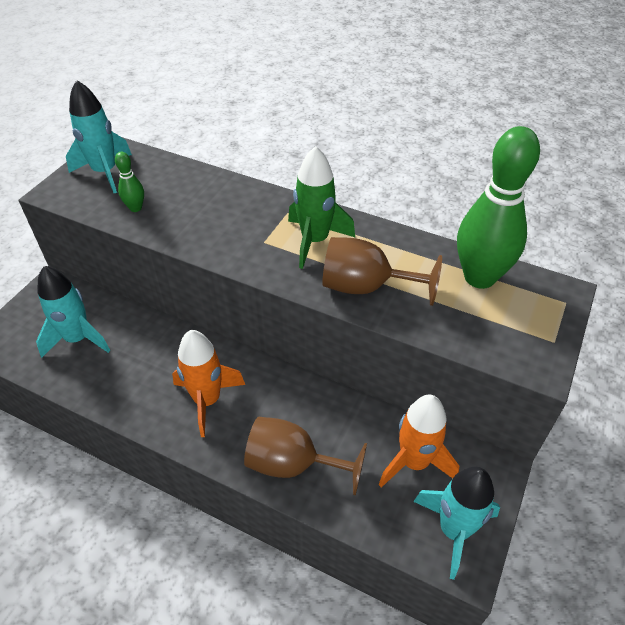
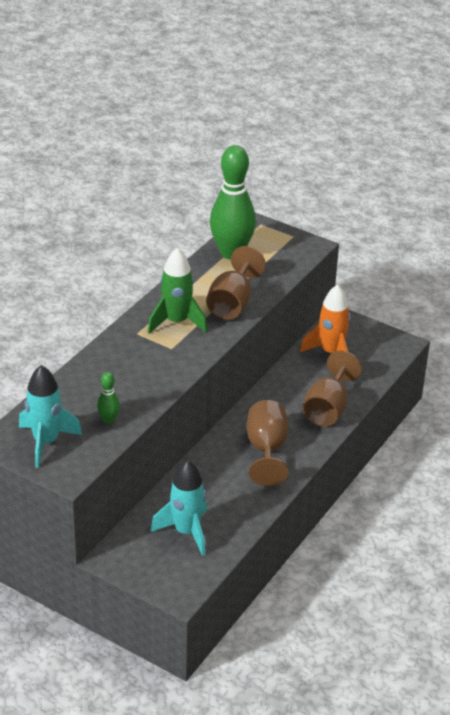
camera: 85 degrees left, 10 degrees down
(207, 400) = (266, 450): orange rocket -> brown goblet
(453, 530) = (380, 344): turquoise rocket -> none

